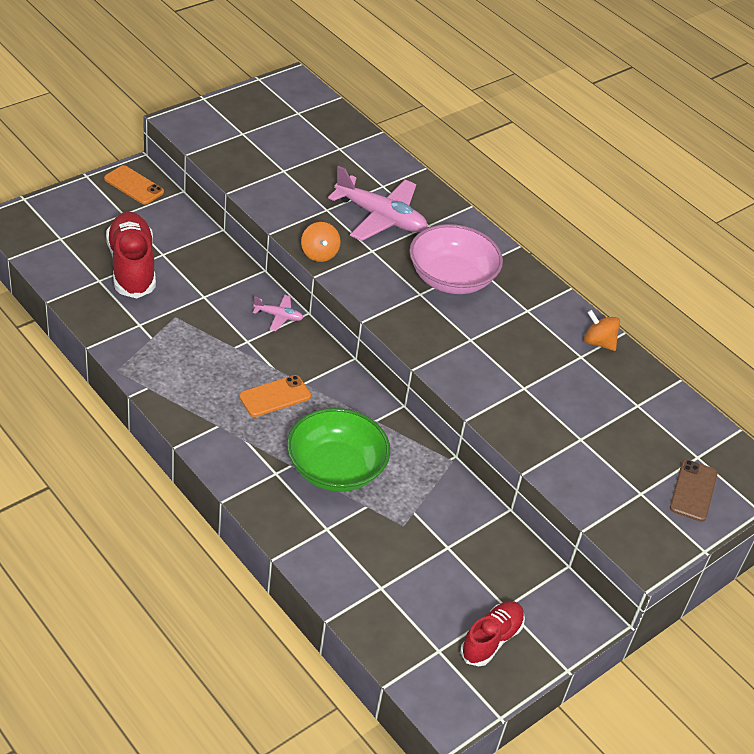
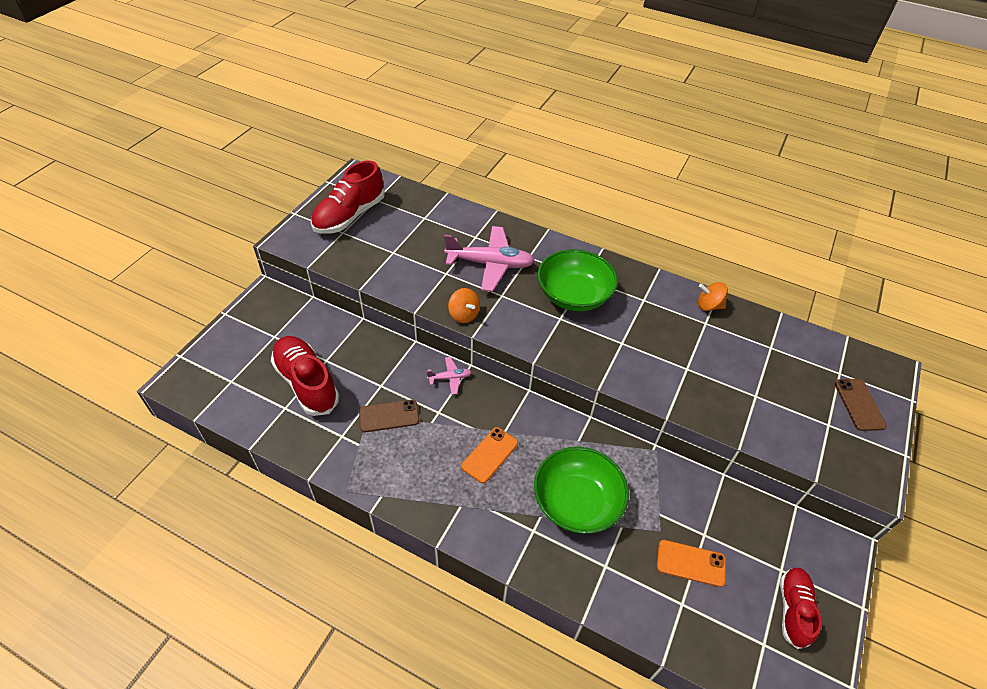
camera: 20 degrees left, 5 degrees up
(134, 185) = (269, 307): orange phone -> orange phone (691, 563)
(195, 325) = (389, 416): none -> brown phone
(259, 119) = (349, 216): none -> red shoe
(451, 278) = (574, 295): pink bowl -> green bowl

